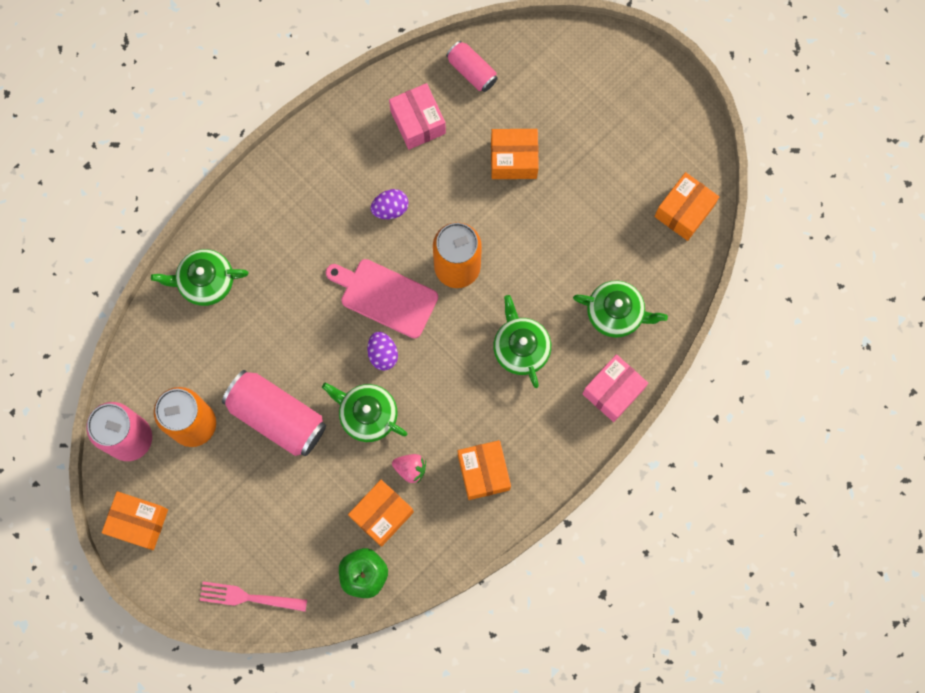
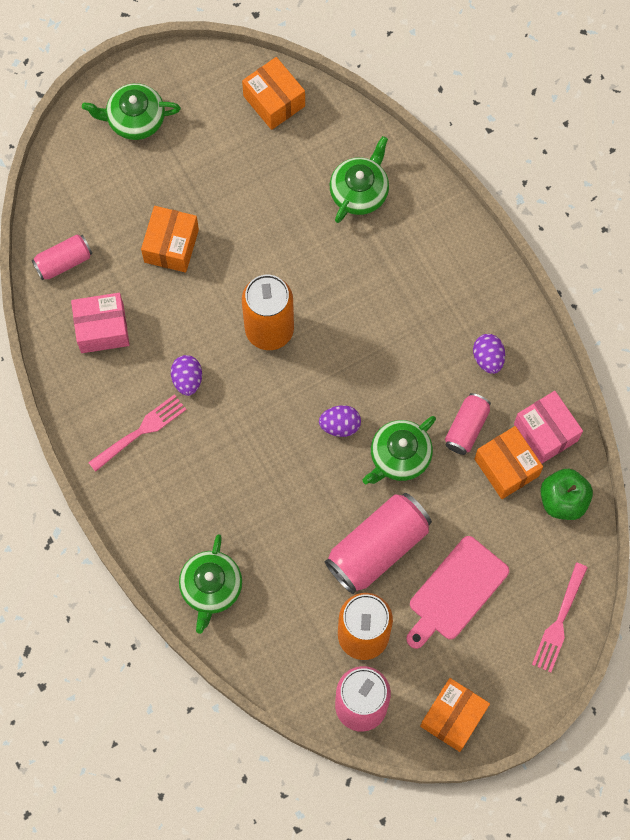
camera: 75 degrees left, 5 degrees down
(331, 181) = (140, 432): none -> pink fork
(385, 296) = (280, 408): pink cutting board -> pink cutting board (455, 591)
(410, 469) = (466, 427): pink strawberry -> pink can
(483, 472) = (488, 358): orange box -> purple egg
(521, 348) = (370, 290): green teapot -> green teapot (135, 119)
(613, 391) = (438, 215): pink box -> pink box (545, 432)

